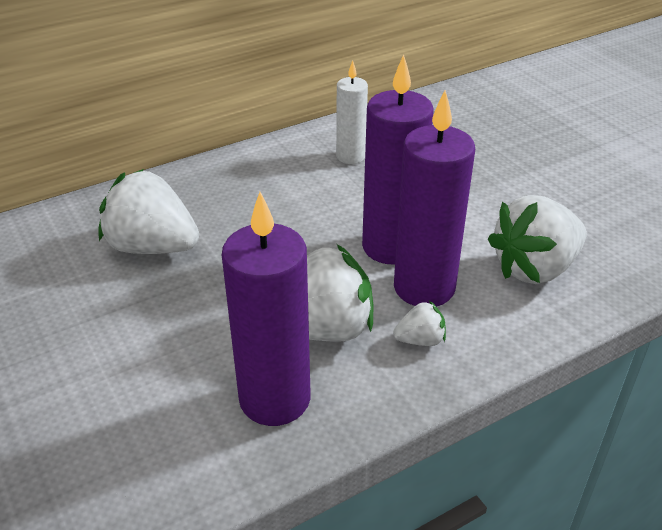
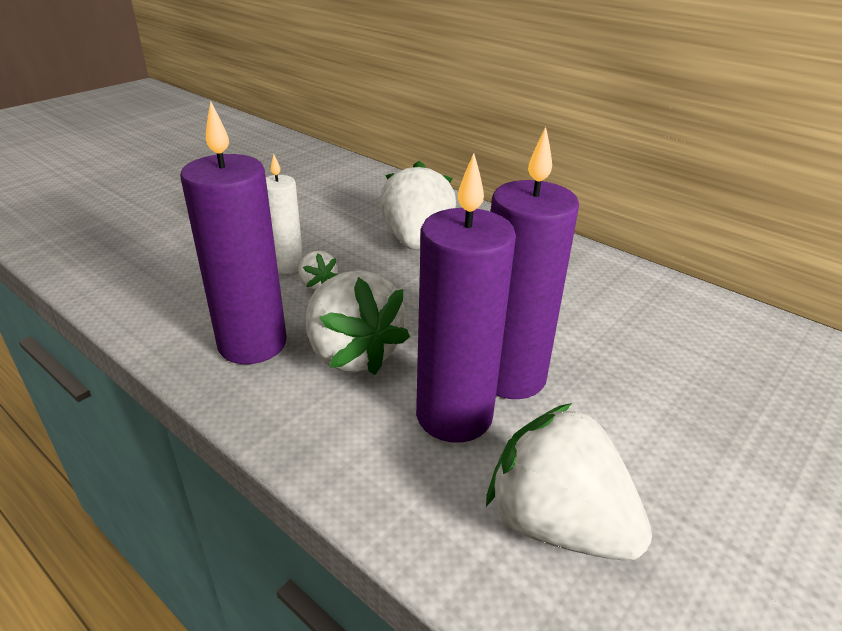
camera: 70 degrees right, 5 degrees down
(350, 156) = (652, 316): white candle -> white candle (287, 266)
(420, 340) = (364, 427): white strawberry -> white strawberry (317, 284)

